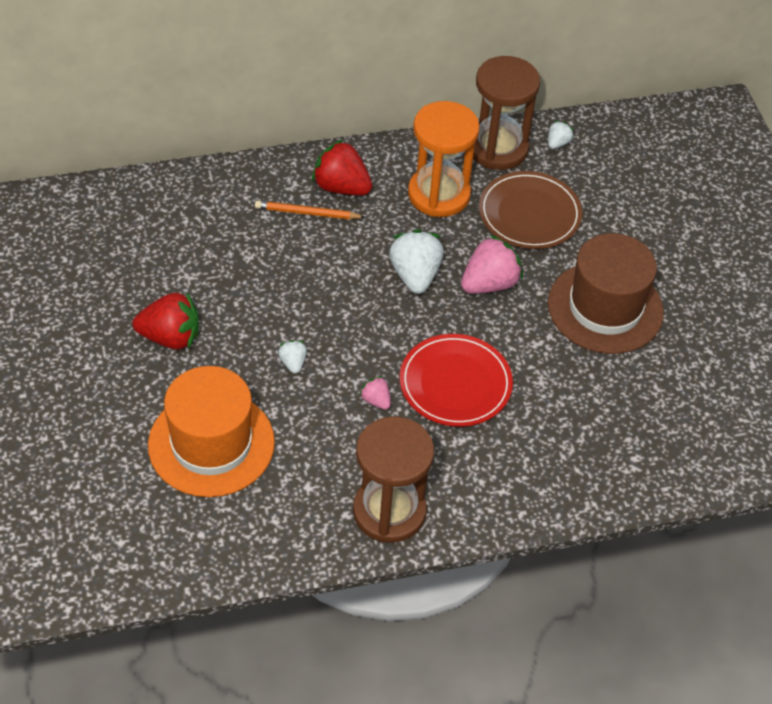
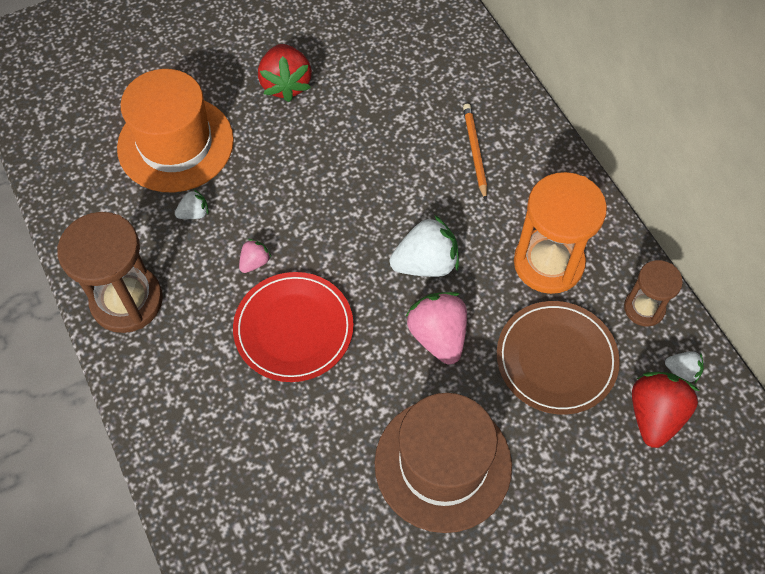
camera: 80 degrees right, 10 degrees up
(293, 363) = (282, 184): white strawberry -> white strawberry (194, 213)
(341, 187) = (521, 172): red strawberry -> red strawberry (654, 415)
(489, 284) = (438, 336): pink strawberry -> pink strawberry turned 150 degrees counterclockwise
(497, 148) = (644, 308): brown hourglass -> brown hourglass, size x0.57

